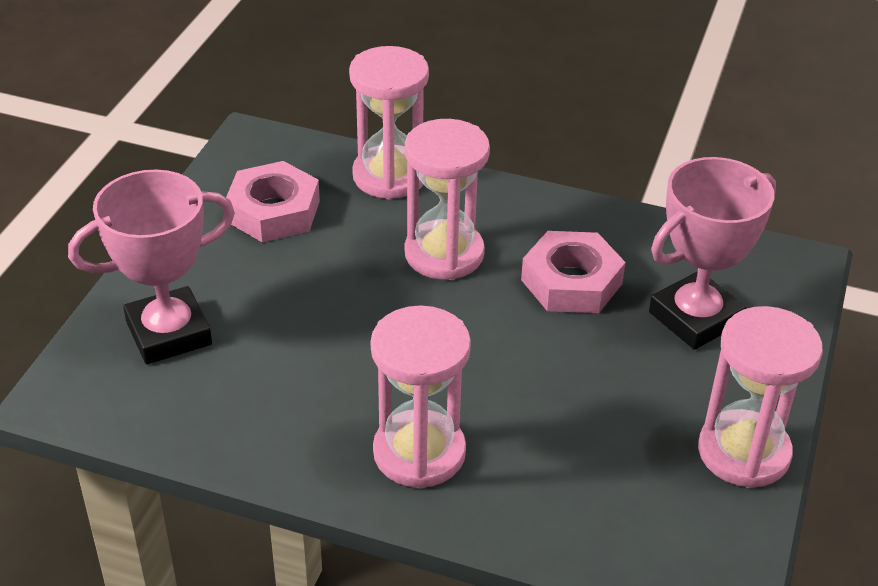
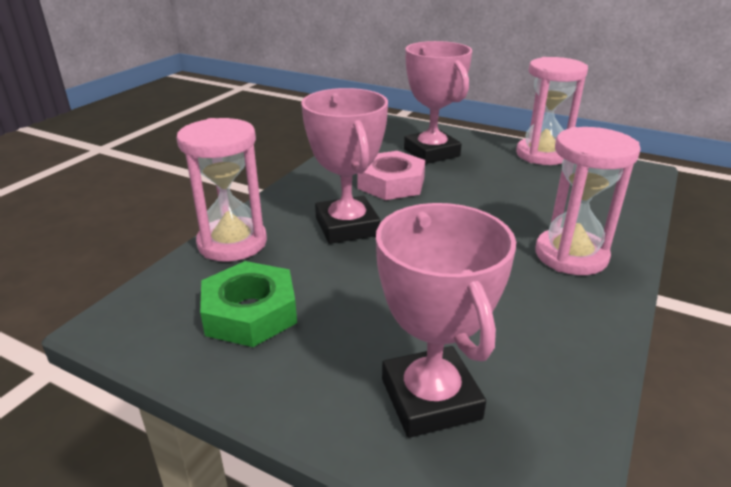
camera: 80 degrees left, 10 degrees down
(273, 211) = (250, 313): pink nut -> green nut
(444, 254) = (347, 226): pink hourglass -> pink trophy

